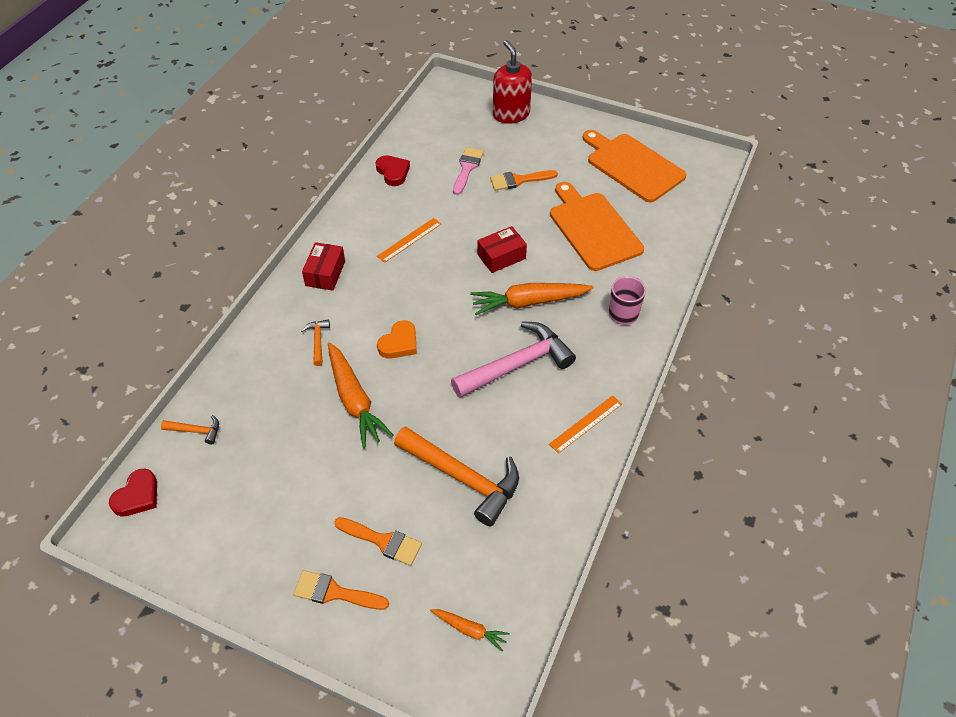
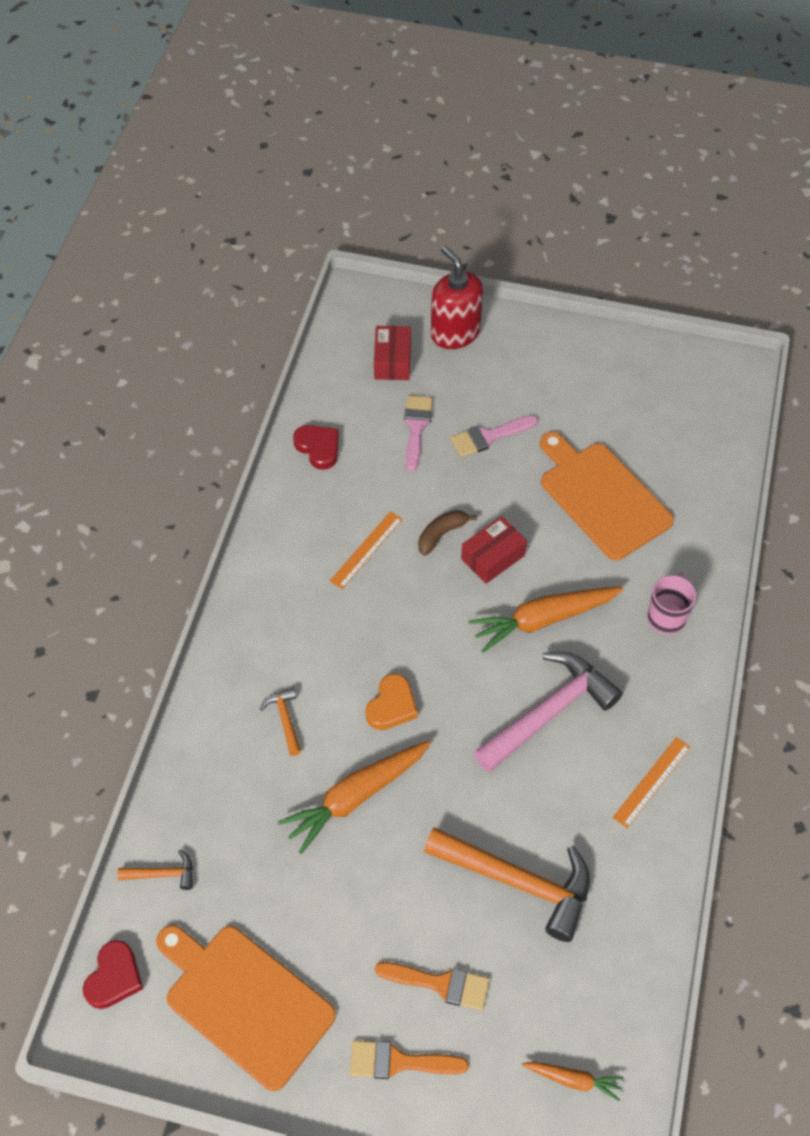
camera: 10 degrees left, 5 degrees up
(325, 273) = (268, 617): red box -> red box (392, 361)
(355, 400) = (355, 797): orange carrot -> orange carrot turned 90 degrees clockwise
(467, 237) = (441, 534): none -> brown banana
(518, 180) = (488, 437): orange brush -> pink brush
(633, 166) = (633, 393): orange cutting board -> orange cutting board (245, 1001)

